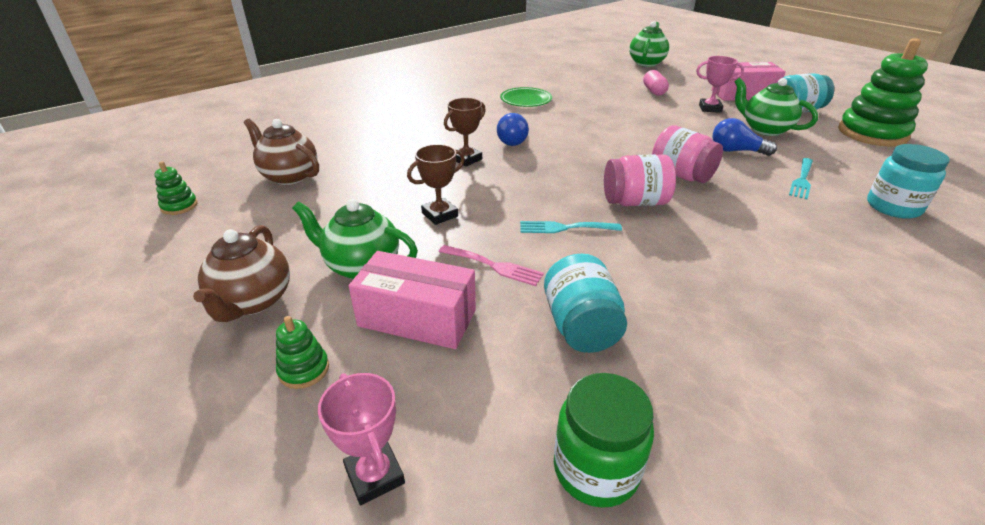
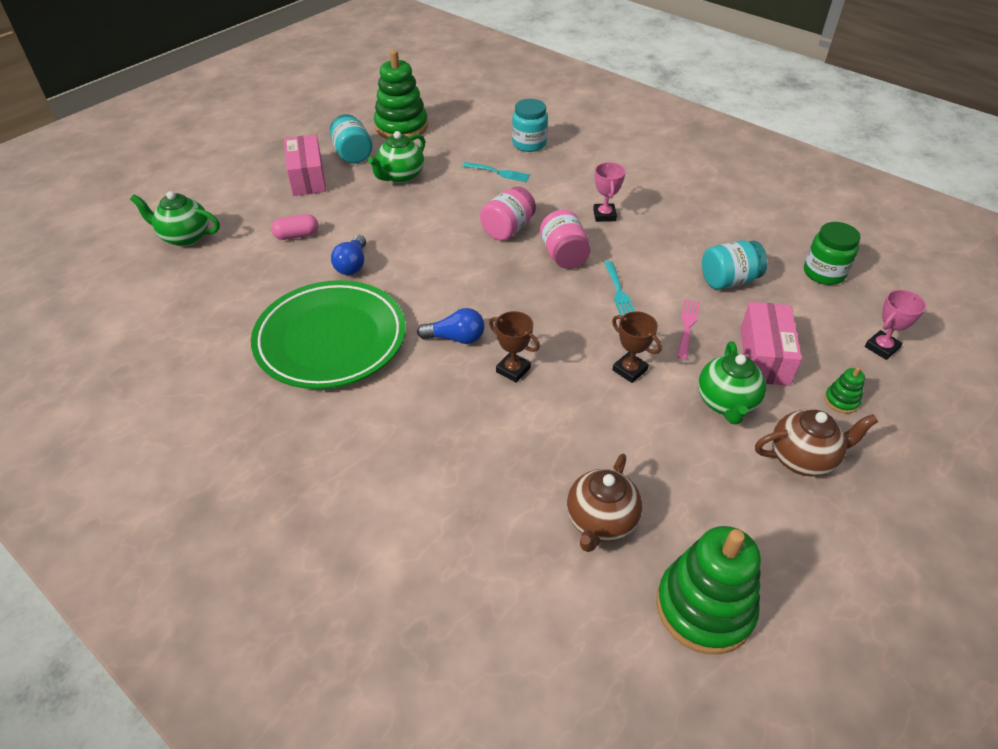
camera: 100 degrees left, 10 degrees up
(179, 206) = (704, 607): green stacking toy -> green stacking toy, size x2.33
(526, 100) = (331, 339): green plate -> green plate, size x2.20
(710, 108) = (349, 201): pink trophy -> pink trophy (604, 215)
(736, 151) = (452, 197): blue light bulb -> blue light bulb (352, 265)

